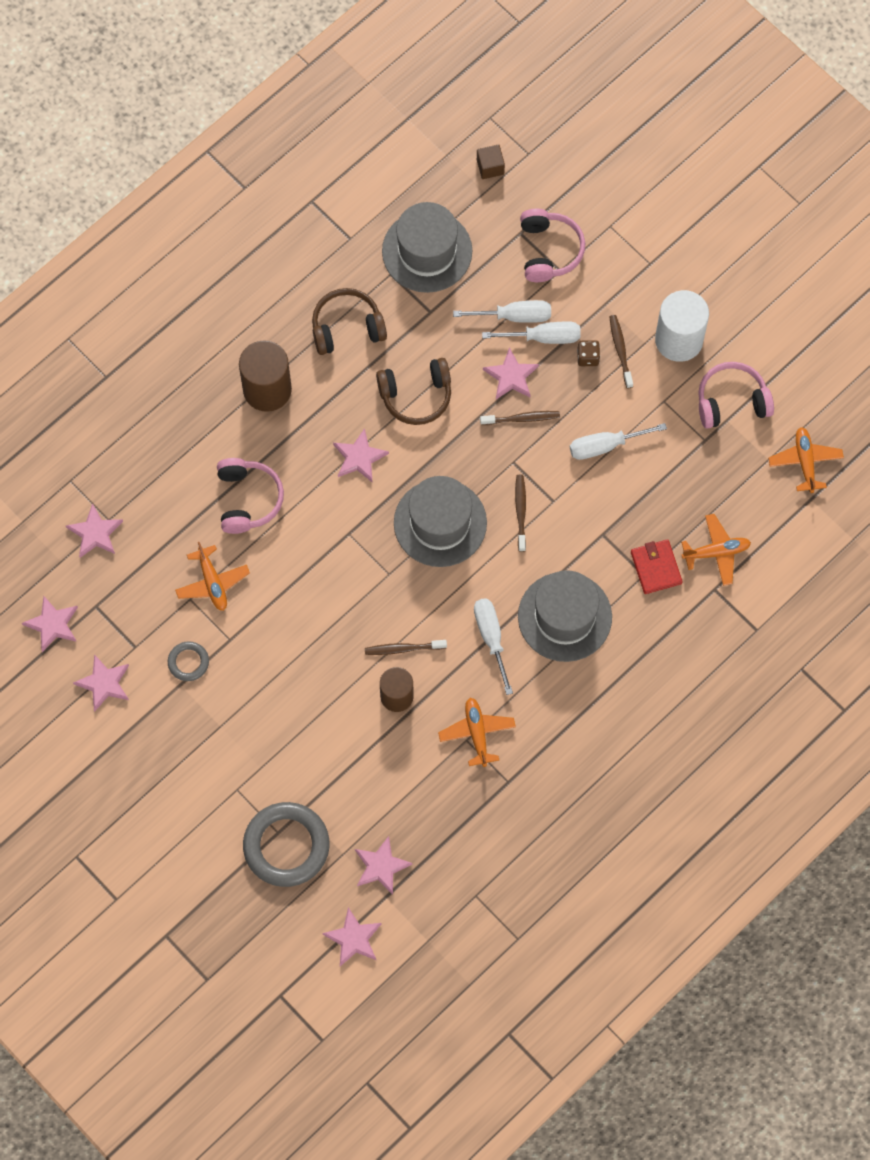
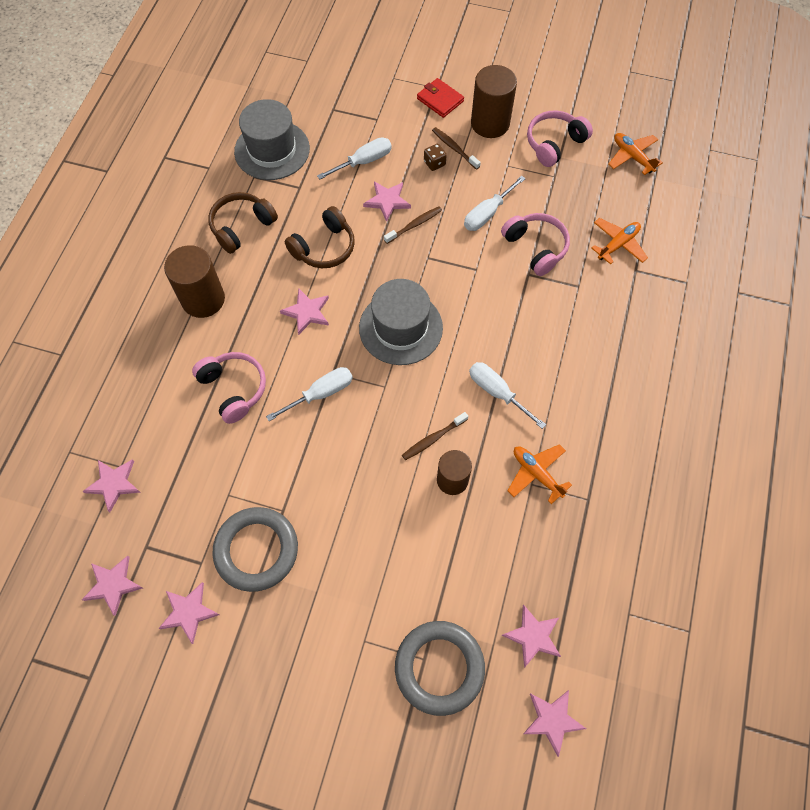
camera: 30 degrees left, 5 degrees down
(188, 662) = (256, 550): grey ring -> grey ring, size x2.04
(212, 582) = (240, 471): orange plane -> none
(490, 167) = (285, 79): brown cube -> none
(520, 511) = (457, 289): brown toothbrush -> none
(543, 337) = (394, 165): white screwdriver -> white screwdriver (321, 394)
(549, 250) = (360, 111): pink headphones -> pink headphones (536, 247)
(564, 617) = (542, 346): grey hat -> none
(656, 568) = (583, 277): red wallet -> red wallet (440, 100)
(679, 340) = (490, 123): white cylinder -> brown cylinder

